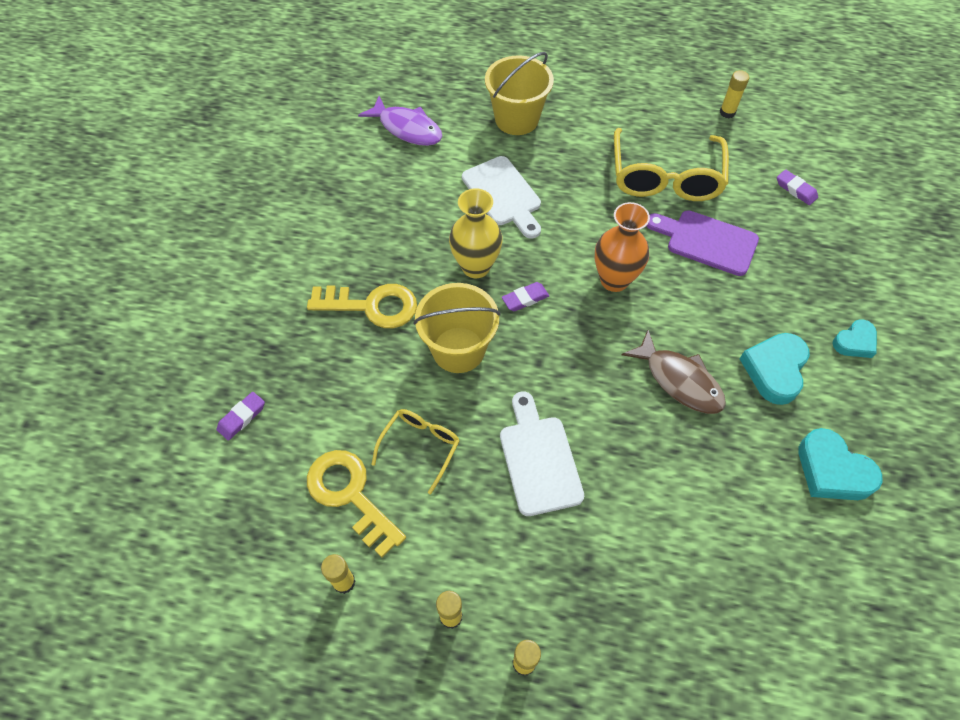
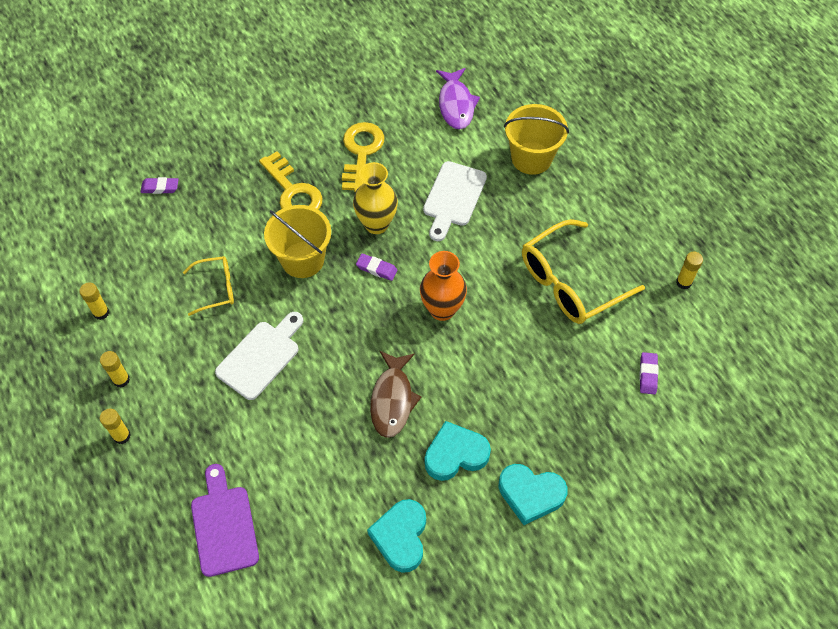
camera: 50 degrees right, 0 degrees up
(350, 494) = (156, 276): yellow key -> yellow key (361, 152)
(706, 241) = (534, 345): purple cutting board -> purple cutting board (224, 525)
(854, 342) = (530, 494): turquoise heart -> turquoise heart, size x1.60

